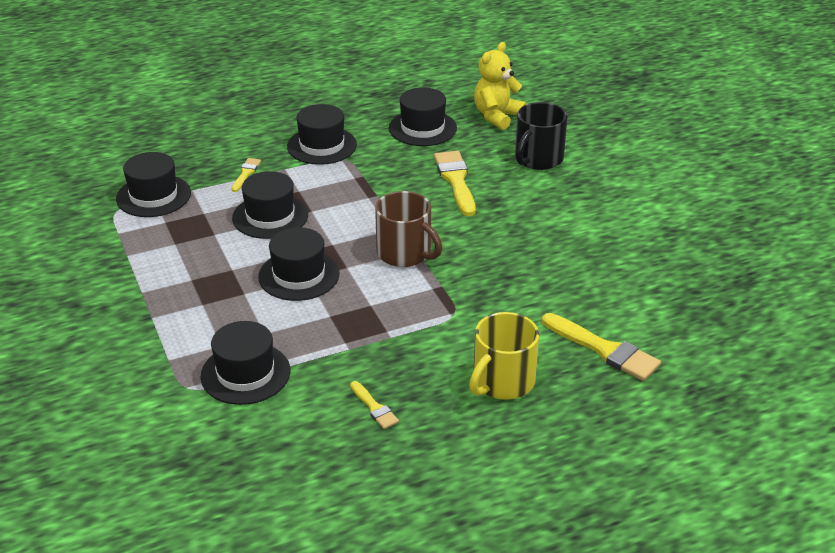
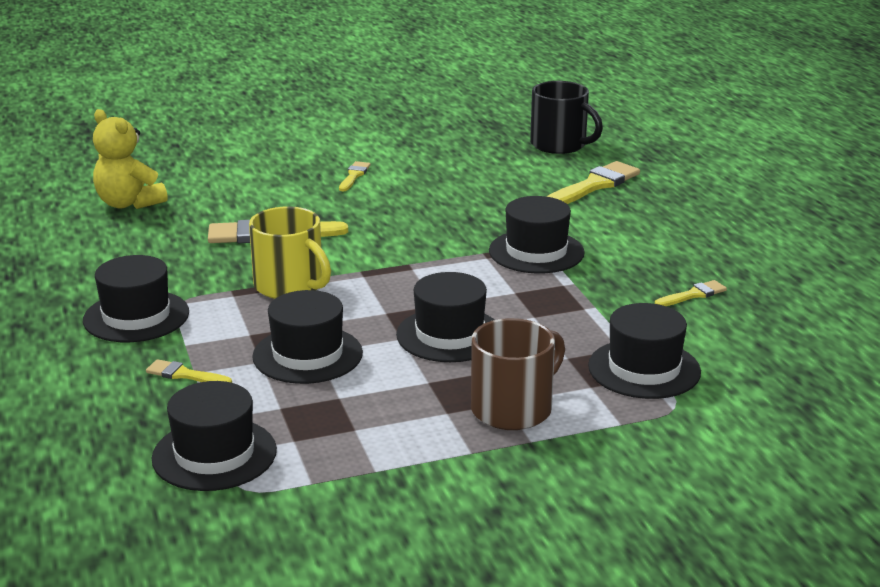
camera: 85 degrees left, 10 degrees down
(405, 253) = (416, 269): brown mug -> brown mug (513, 408)
(422, 128) = (130, 248): black hat -> black hat (536, 252)
(502, 382) = (645, 232): yellow mug -> yellow mug (290, 286)
(538, 159) = (241, 189): black mug -> black mug (560, 145)
(582, 209) = (354, 176): none -> yellow brush

